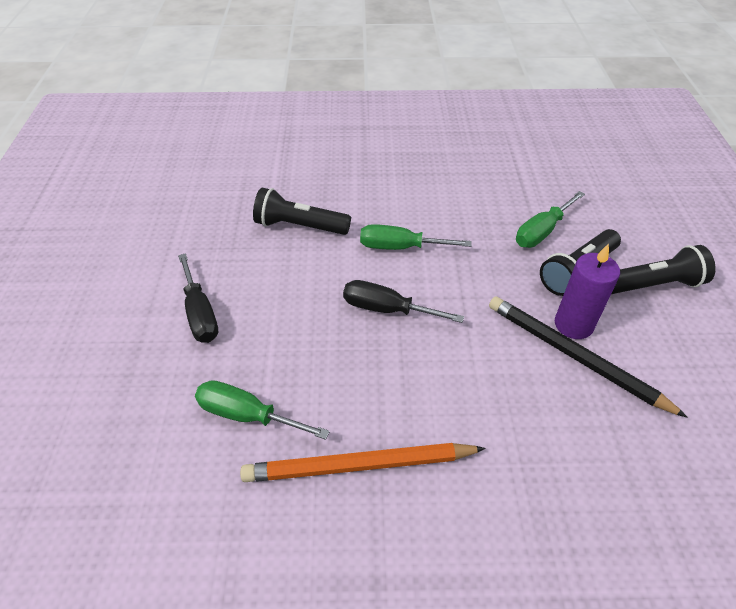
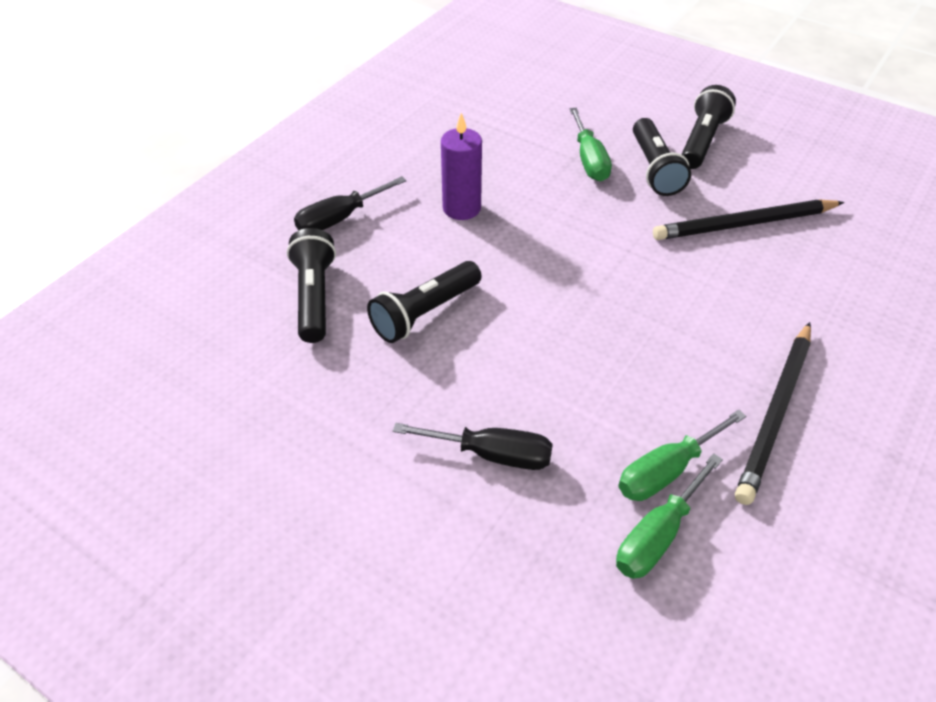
camera: 55 degrees left, 0 degrees up
(273, 177) = (314, 297): none -> black flashlight
(359, 466) = (776, 413): orange pencil -> black pencil
(387, 309) = (604, 306): black screwdriver -> black screwdriver (340, 218)
(400, 247) = (528, 256): green screwdriver -> green screwdriver (658, 535)
(573, 324) = (711, 205): purple candle -> purple candle (461, 208)

